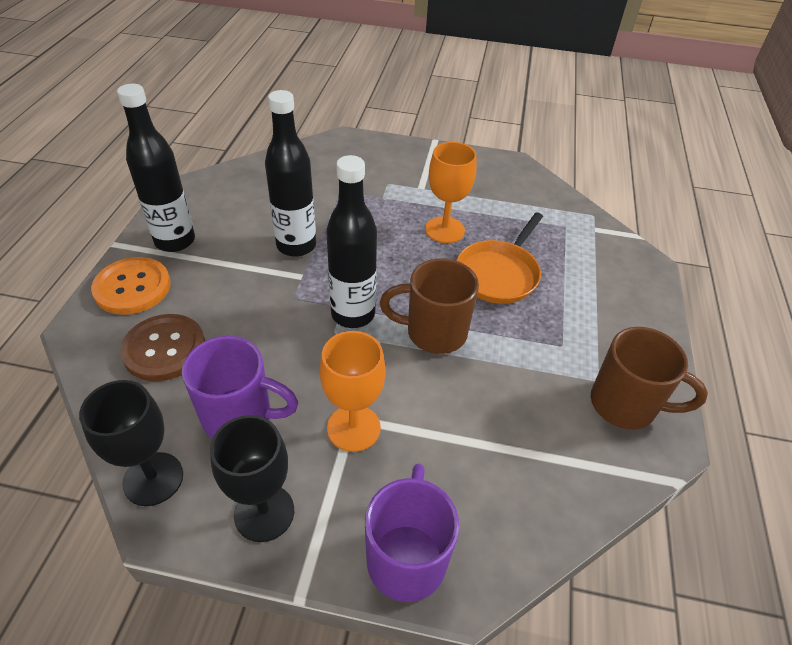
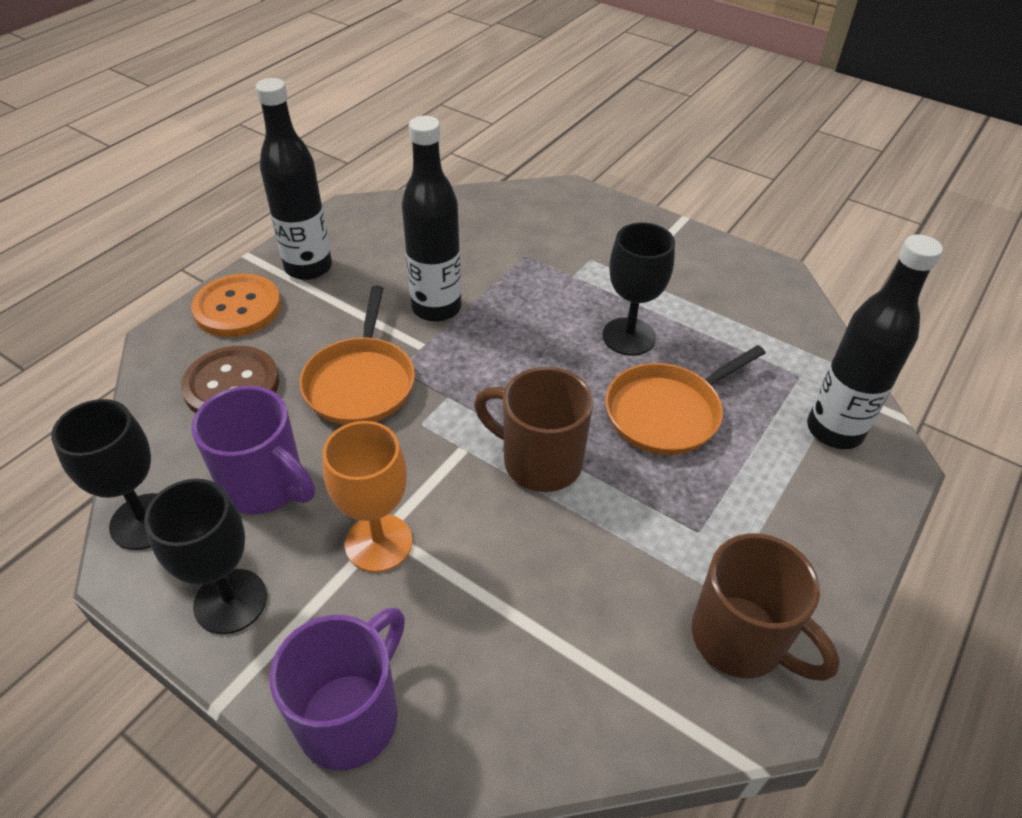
camera: 25 degrees right, 0 degrees up
(270, 316) = (361, 383): none -> orange pan
(353, 314) = (455, 408): black bottle -> black bottle (834, 430)
(444, 230) = (629, 336): orange goblet -> black goblet

